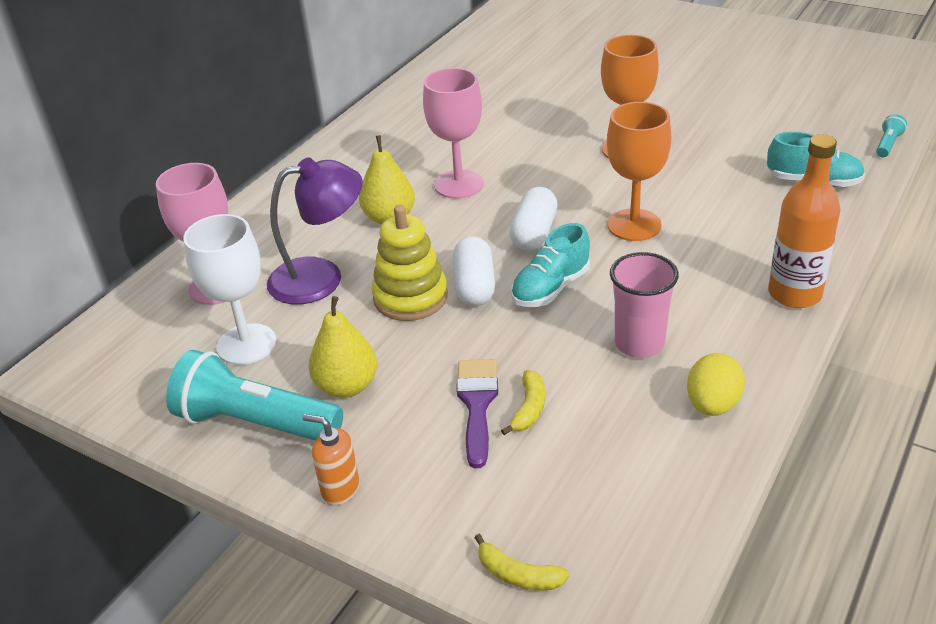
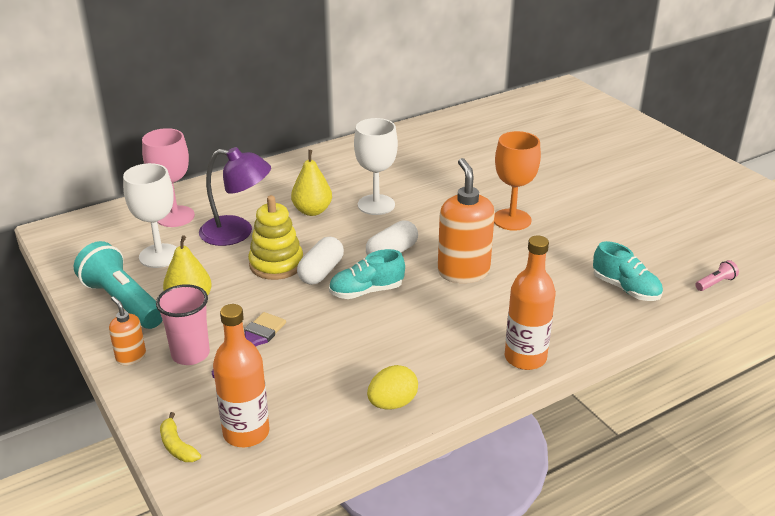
camera: 25 degrees right, 5 degrees down
(459, 184) = (376, 205): pink goblet -> white goblet
(529, 408) = (278, 357): yellow banana -> none
(585, 517) = (246, 432): none -> orange bottle
(634, 225) = (463, 272): orange goblet -> orange soap dispenser
(639, 343) = (386, 347): pink cup -> pink cup (190, 354)
(887, 144) = (715, 283): turquoise flashlight -> pink flashlight

